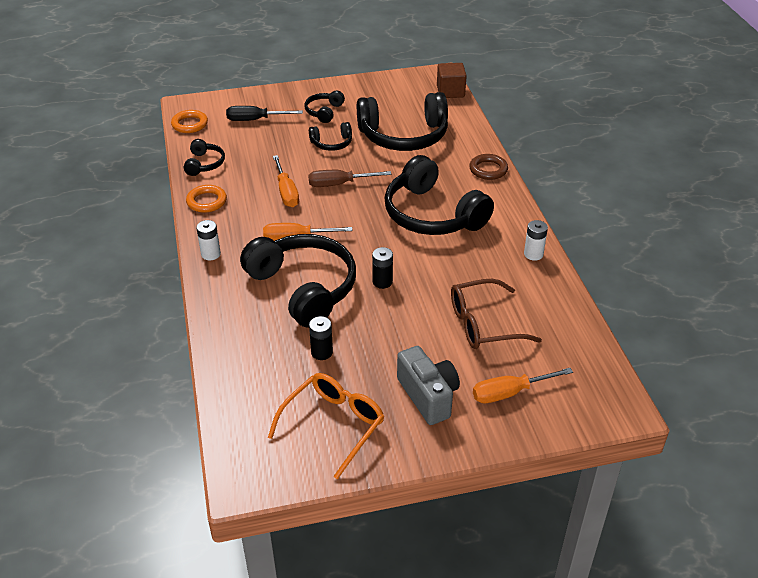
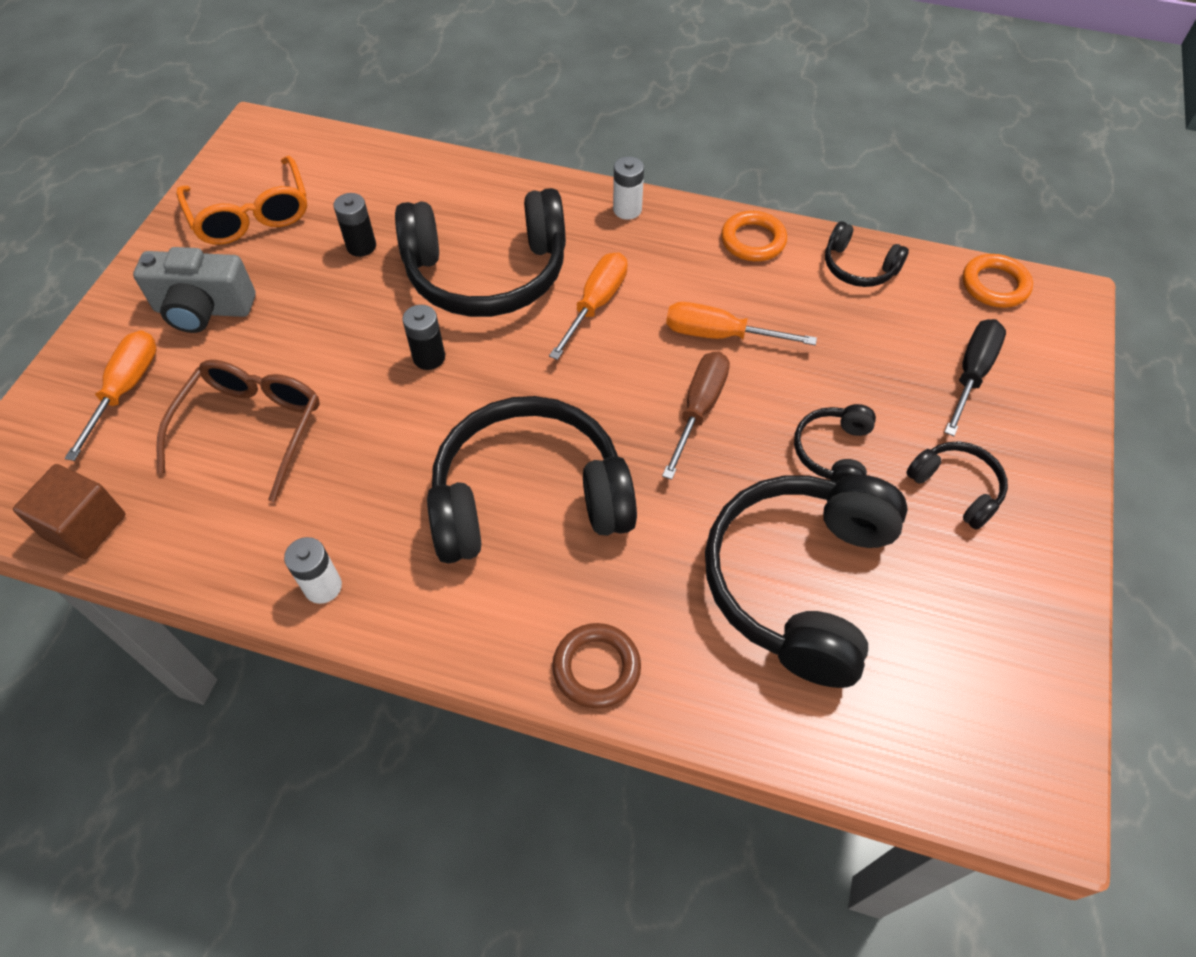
camera: 120 degrees right, 15 degrees up
(450, 91) = (945, 782): brown cube -> brown cube (85, 526)

